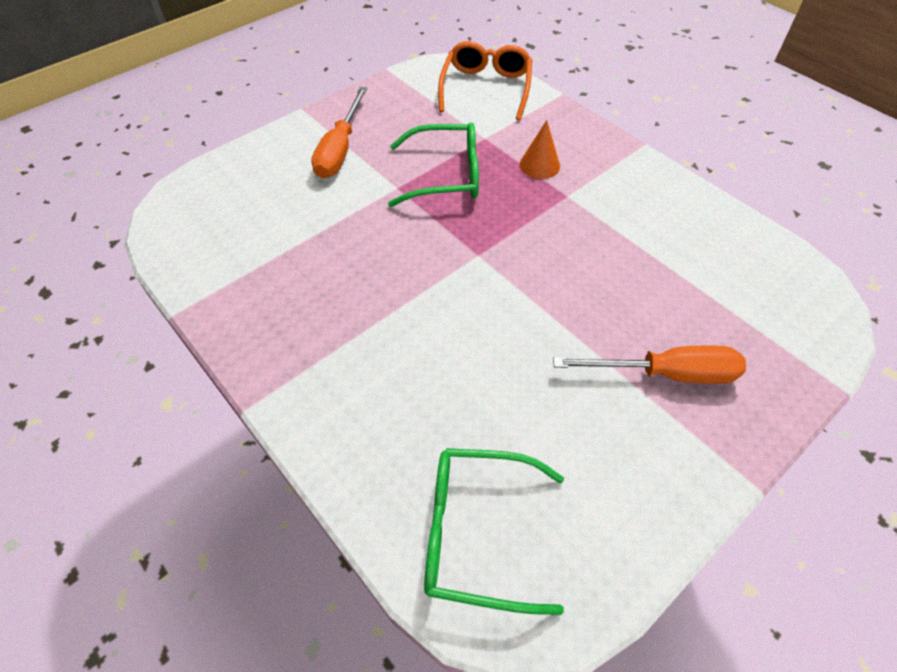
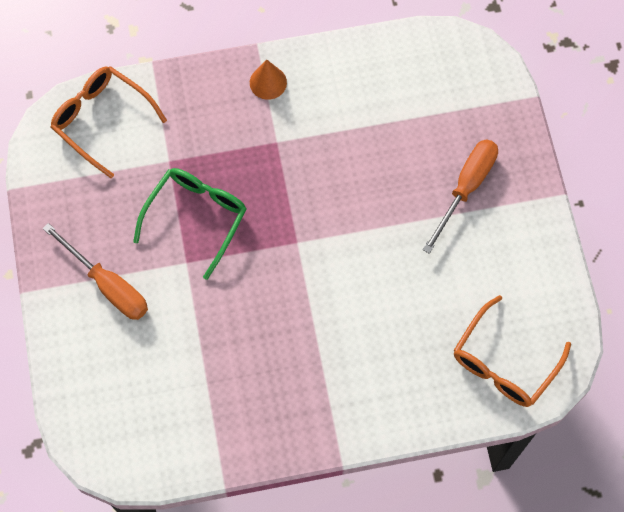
camera: 60 degrees left, 15 degrees up
(475, 532) = (503, 363): green glasses -> orange glasses
(539, 165) = (230, 140): orange cone -> orange cone (268, 82)

